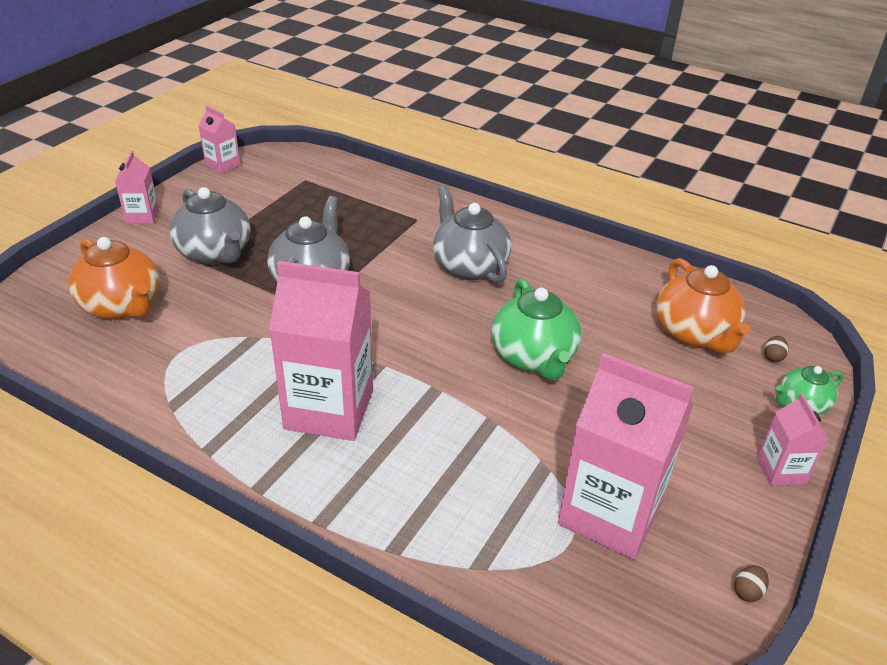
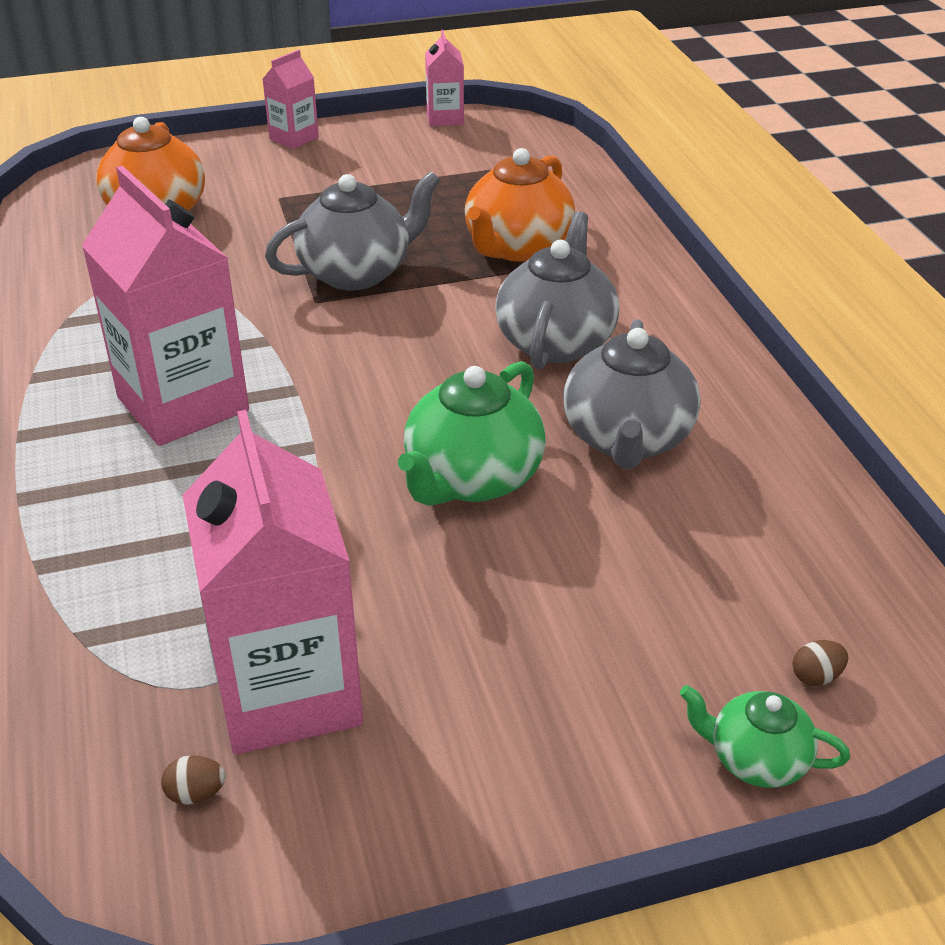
camera: 45 degrees right, 0 degrees up
(215, 253) = (306, 203): grey teapot -> grey teapot (627, 439)
(695, 333) = (739, 577): orange teapot -> orange teapot (517, 247)
(747, 591) = (303, 893): brown egg -> brown egg (196, 793)
(781, 470) = (581, 809): pink carton -> none

